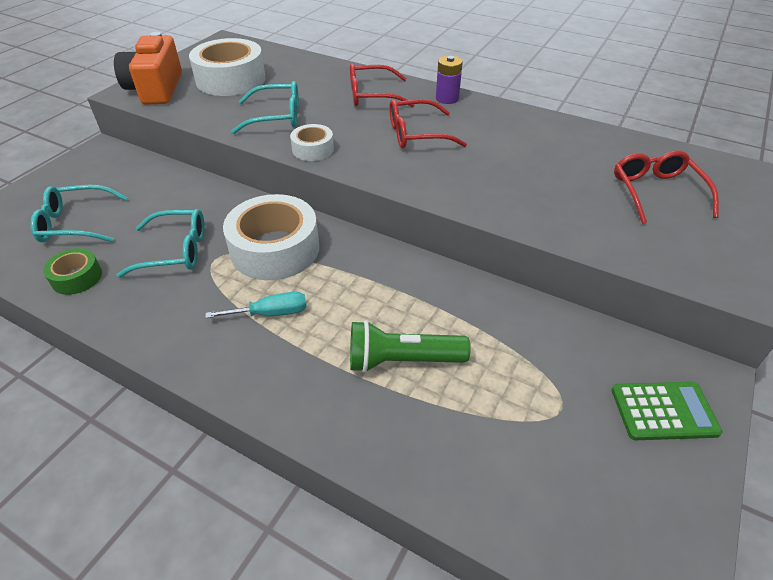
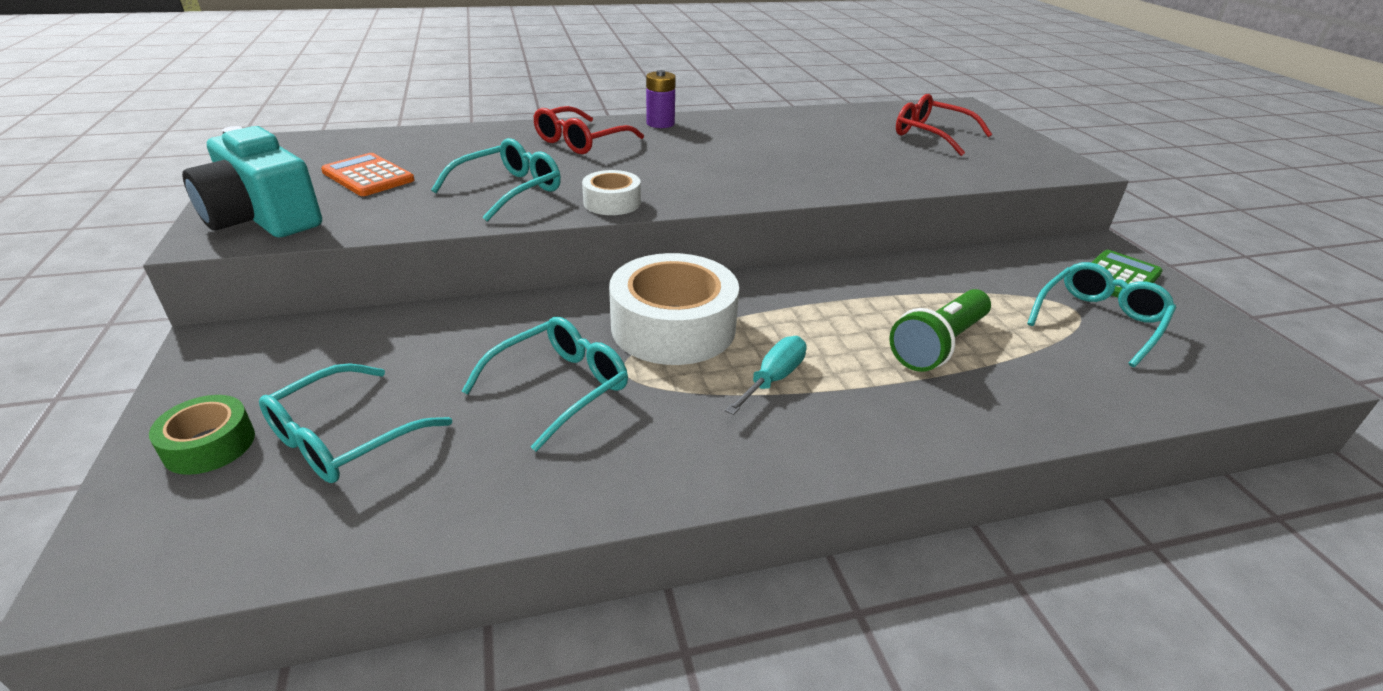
camera: 45 degrees left, 10 degrees down
(77, 277) = (470, 488): green tape -> green tape (209, 445)
(156, 89) = (263, 218): orange camera -> turquoise camera
(231, 79) = (368, 176): white tape -> orange calculator
(417, 134) = (689, 157): red glasses -> none
(563, 429) = (1099, 321): none -> turquoise glasses

